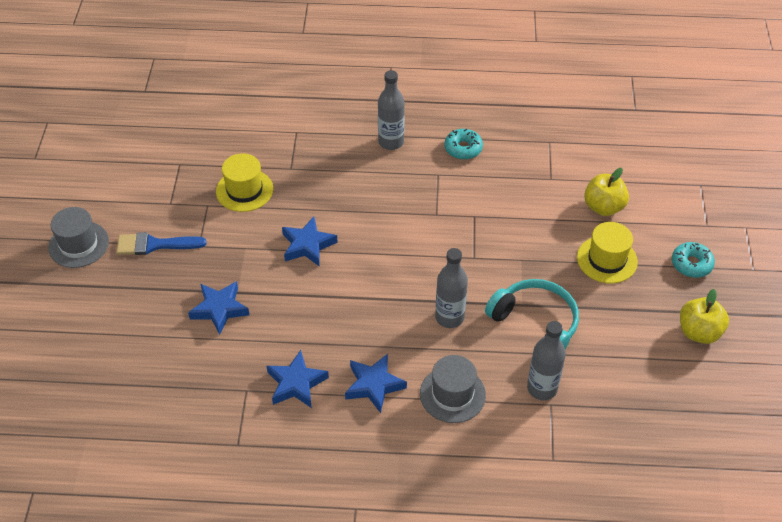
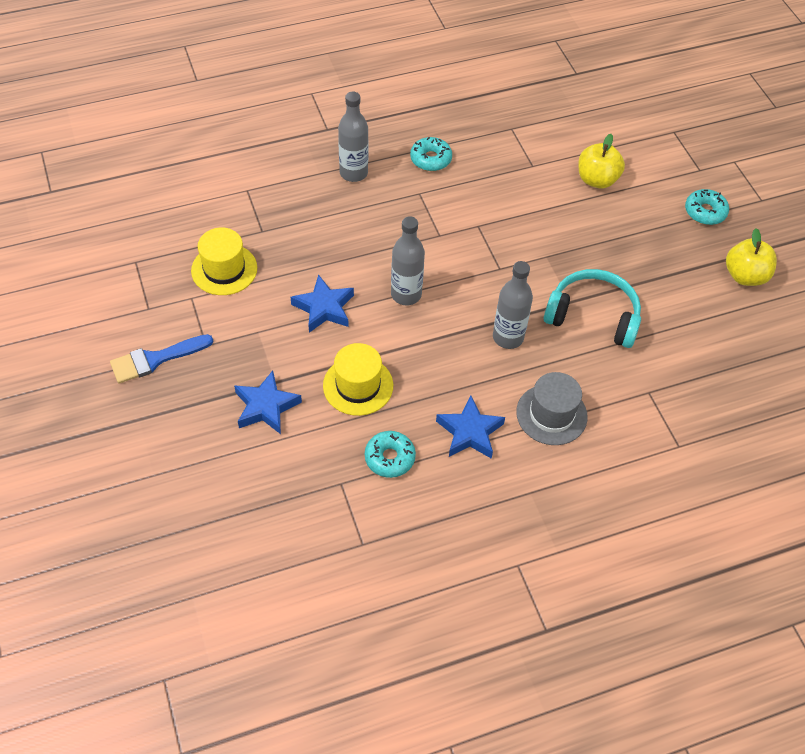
camera: 25 degrees left, 5 degrees up
(78, 244) = (67, 386): grey hat -> none
(296, 383) = (389, 458): blue star -> turquoise donut
(542, 388) = (632, 379): grey bottle -> grey bottle (406, 294)
(607, 259) = (626, 231): yellow hat -> yellow hat (358, 385)

